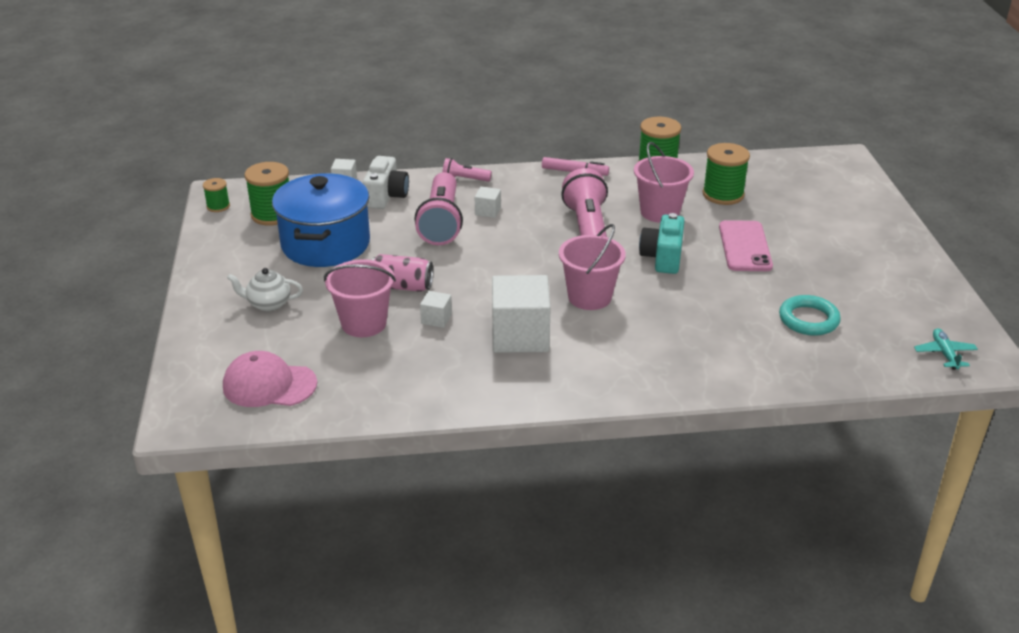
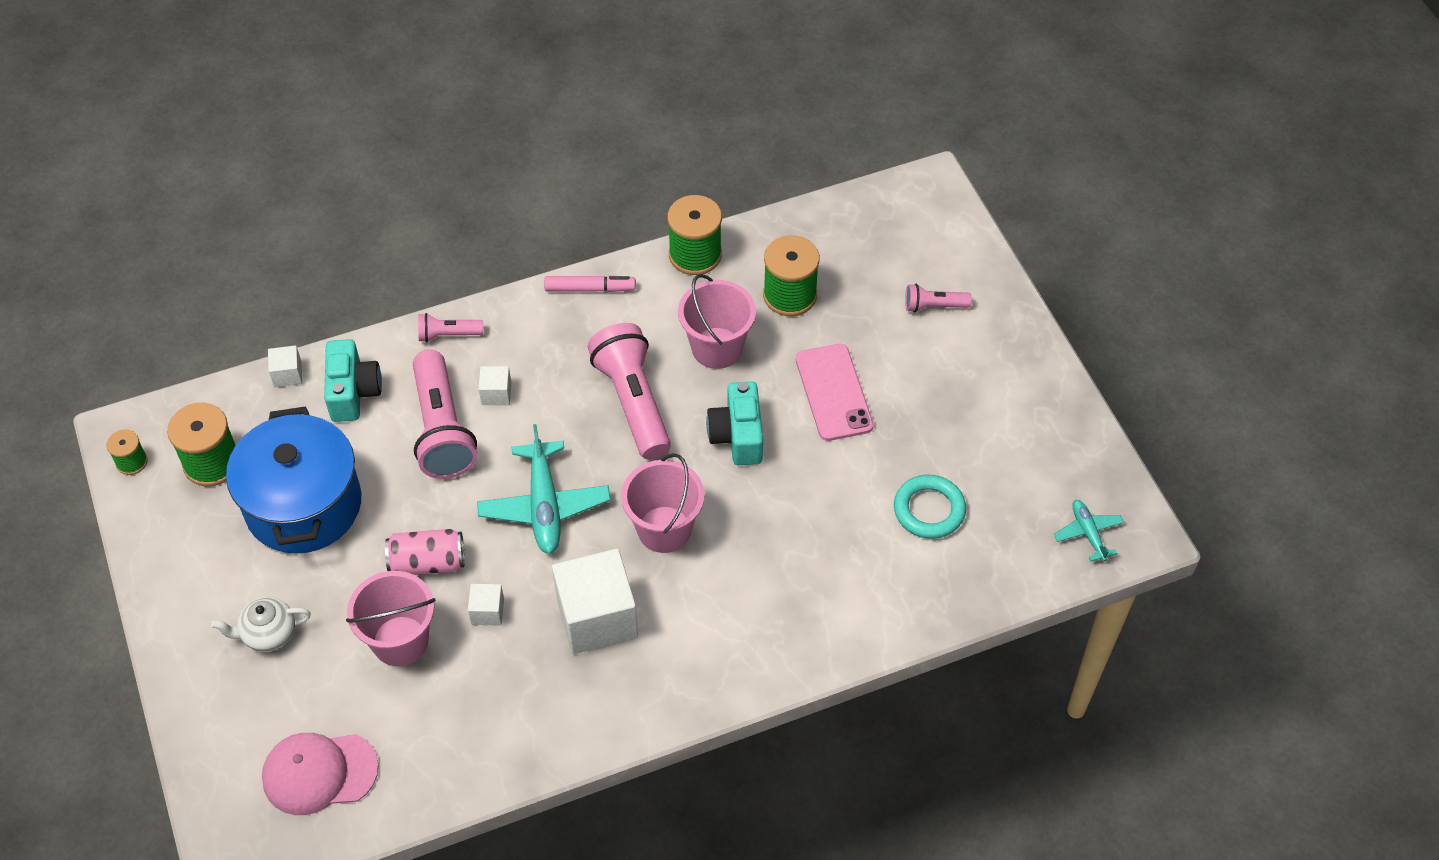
camera: 15 degrees left, 20 degrees up
(386, 196) = (353, 392): white camera -> turquoise camera
(501, 271) = (544, 506): none -> turquoise plane
(834, 214) = (933, 306): none -> pink flashlight

